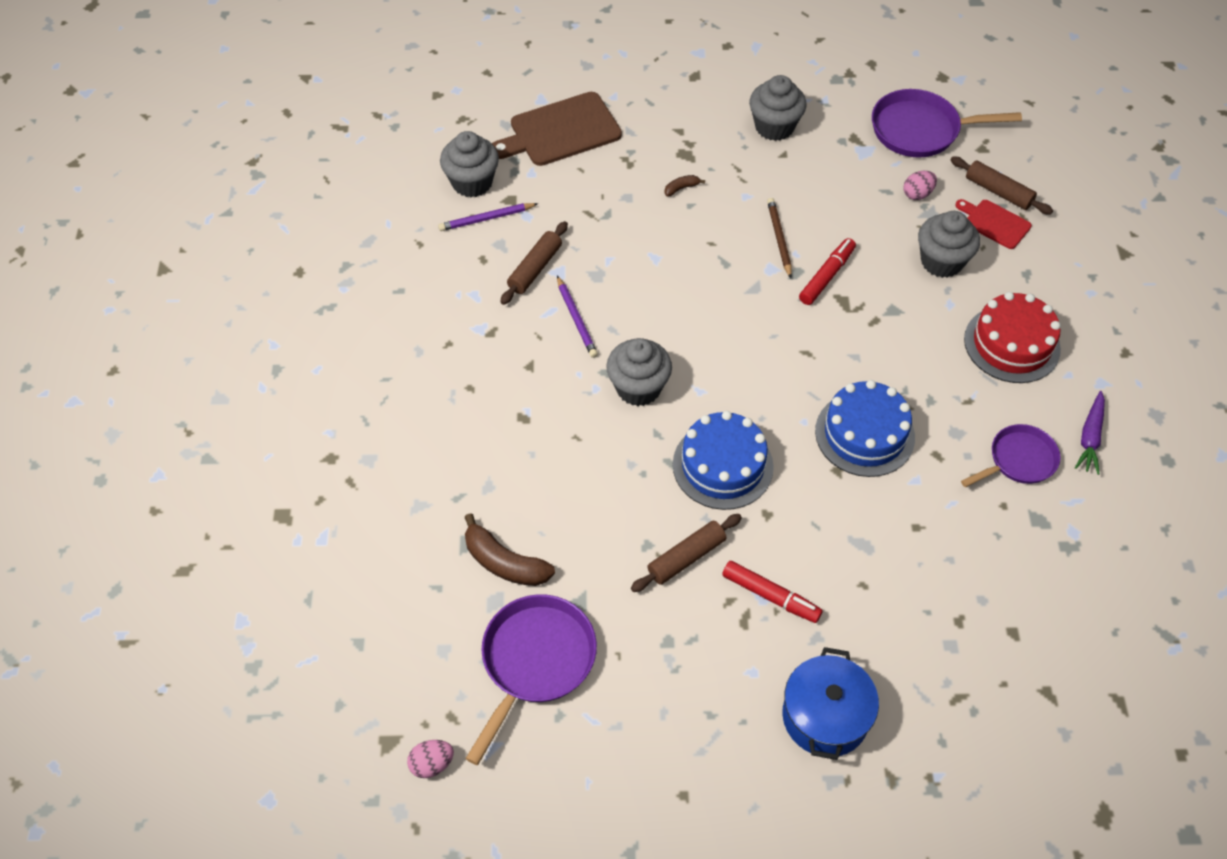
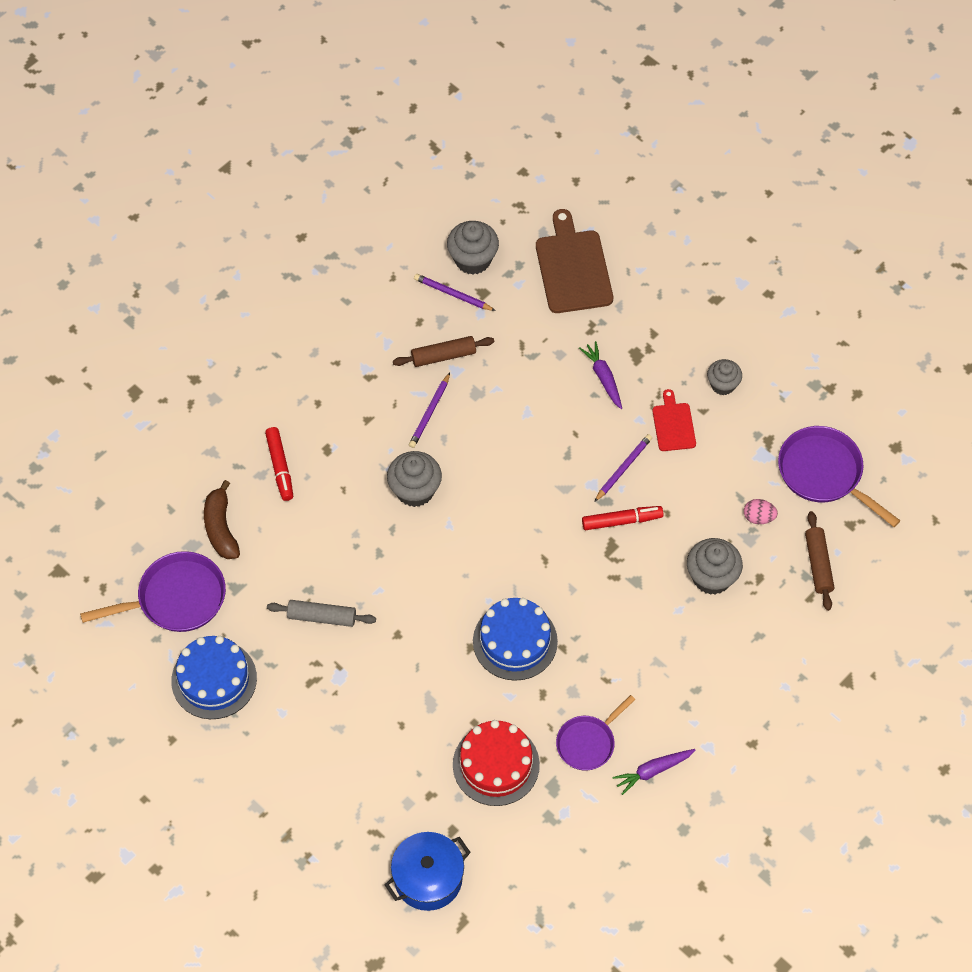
camera: 45 degrees right, 5 degrees up
(432, 764) = (67, 603): pink egg -> none
(560, 131) = (573, 268): brown cutting board -> brown cutting board turned 60 degrees clockwise
(681, 188) = (603, 377): brown banana -> purple carrot
(686, 557) = (322, 617): brown rolling pin -> grey rolling pin
(722, 465) = (407, 583): blue cake -> blue cake (214, 679)
(770, 596) = (342, 682): red marker -> red marker (280, 467)
(774, 127) = (723, 385): grey cupcake -> grey cupcake, size x0.66
(779, 238) = (623, 468): brown pencil -> purple pencil
(825, 716) = (292, 772): blue pot -> blue pot (428, 878)
(994, 223) = (784, 583): red cutting board -> red cutting board (673, 424)
(1012, 344) = (684, 671): red cake -> red cake (496, 764)
(1018, 460) = (588, 742): purple pan -> purple pan turned 120 degrees clockwise

